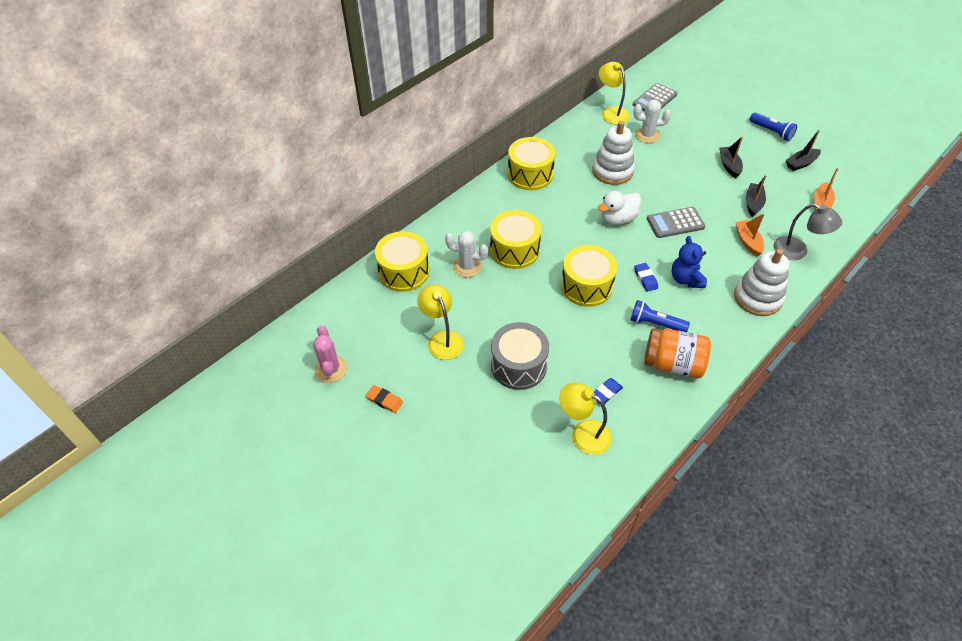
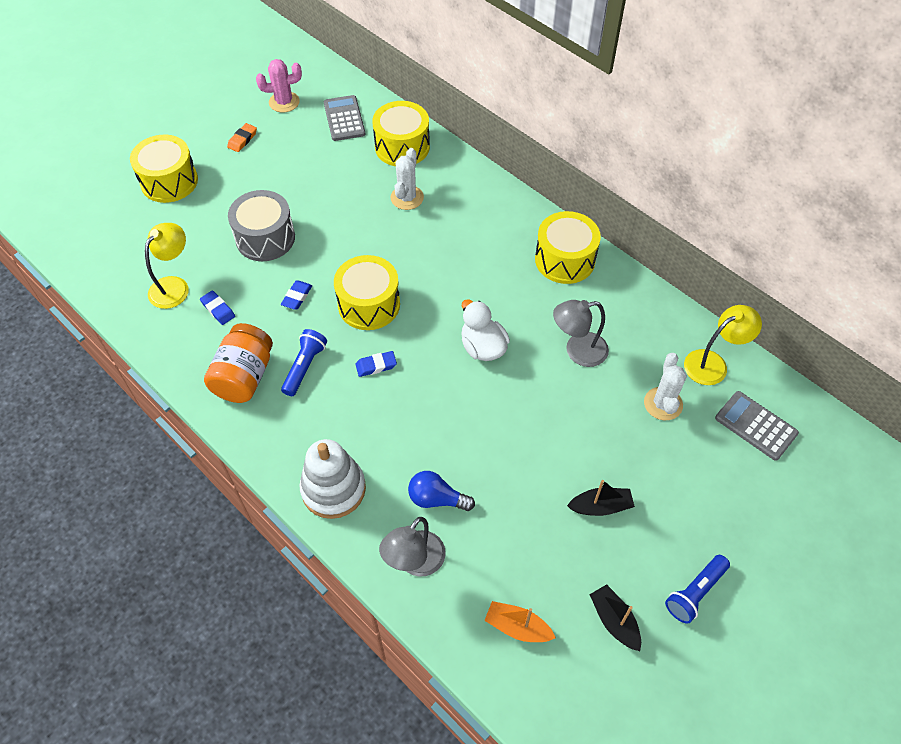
camera: 90 degrees right, 5 degrees up
(442, 339) = (308, 178): yellow lamp -> none
(514, 250) = (430, 240): yellow drum -> yellow drum (169, 181)
(584, 335) = (297, 297): none -> blue eraser
(612, 171) = (577, 351): white stacking toy -> grey lamp
(675, 223) = (474, 413): grey calculator -> grey calculator (344, 119)
(686, 279) = (372, 410): blue teddy bear -> none
(748, 241) = (436, 499): orange boat -> blue light bulb
(753, 203) = (515, 523): black boat -> none

